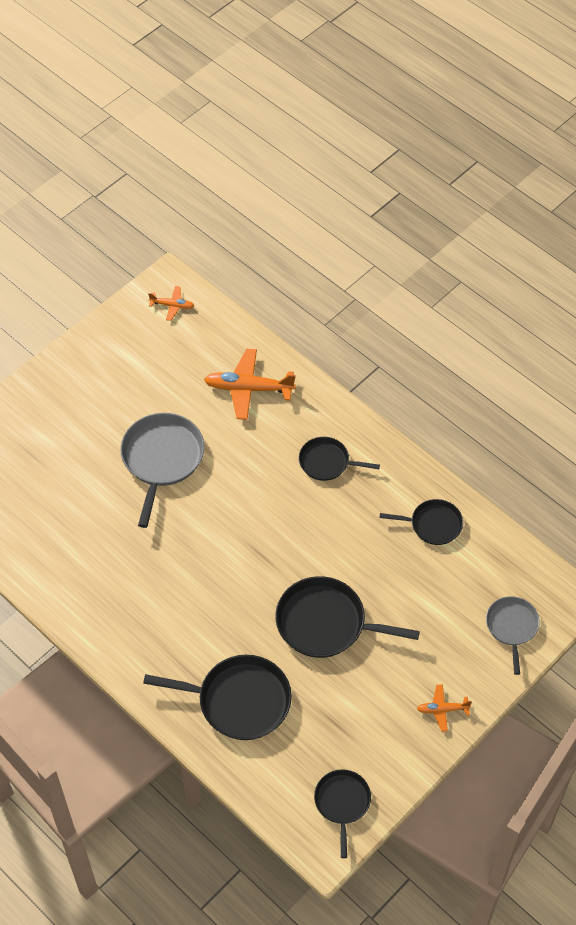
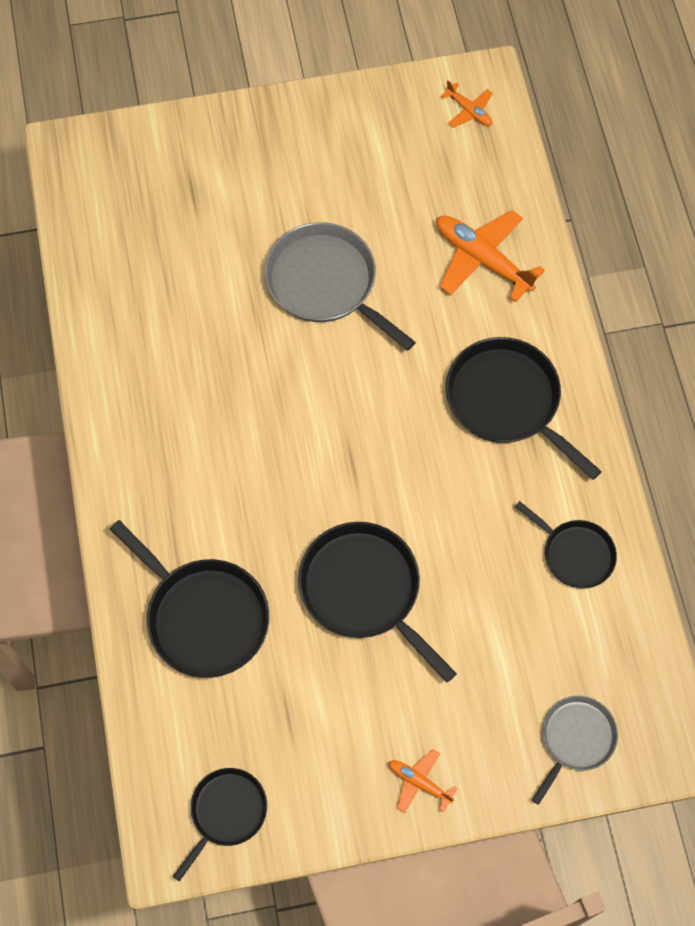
camera: 35 degrees right, 10 degrees up
(162, 459) = (326, 283): grey pan -> grey pan turned 90 degrees counterclockwise
(327, 462) = (507, 401): black pan -> black pan, size x1.67

